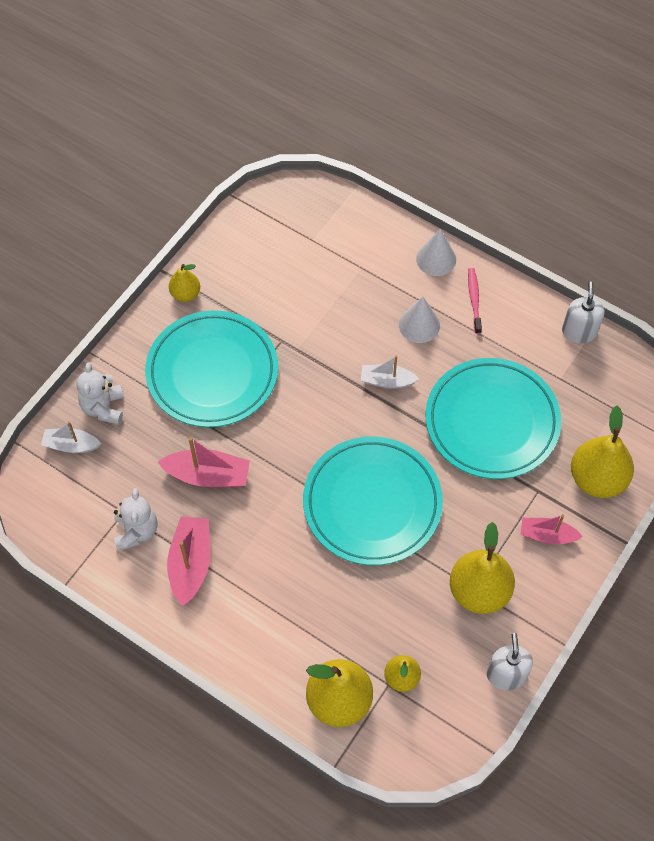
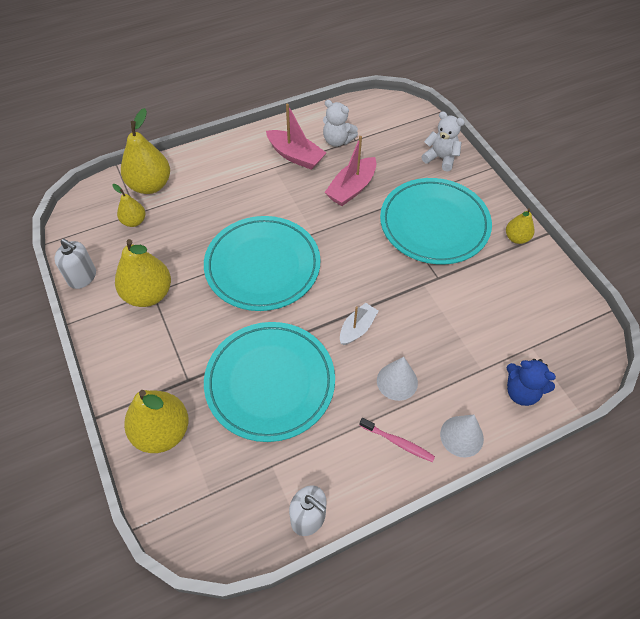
camera: 120 degrees right, 5 degrees down
(71, 445) = (421, 134): white boat -> none
(364, 232) = (521, 392): none -> blue teddy bear
(547, 535) = (149, 363): pink boat -> none

